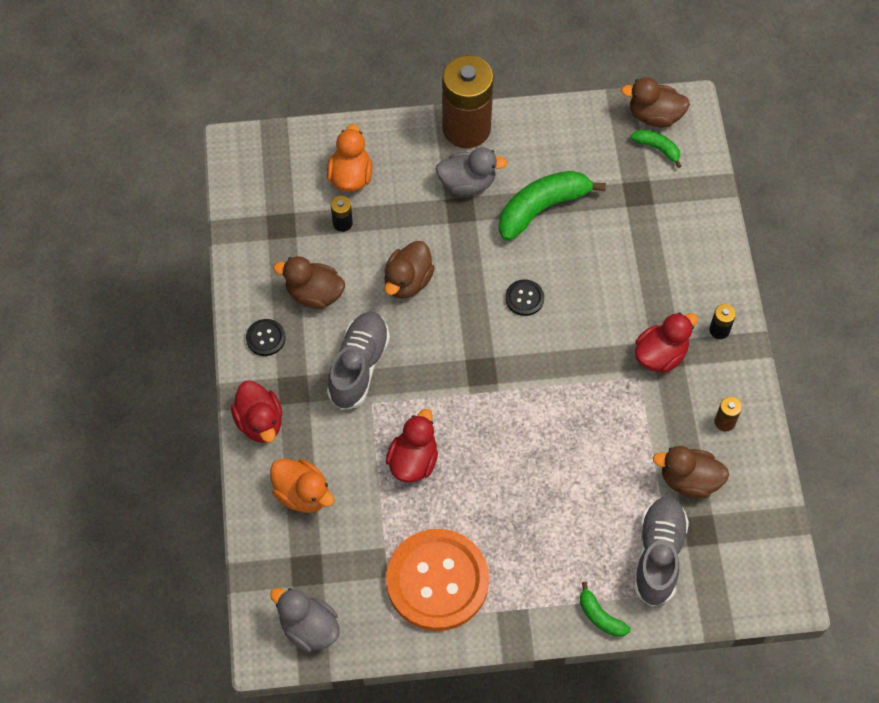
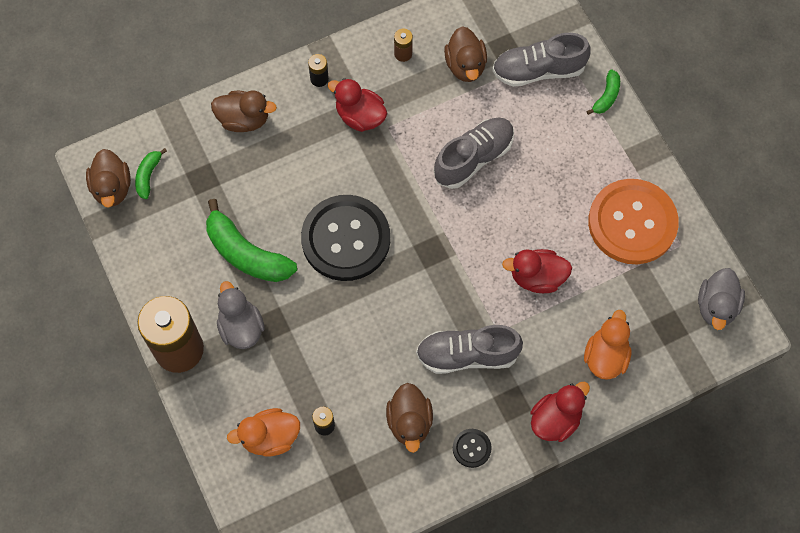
camera: 110 degrees left, 5 degrees up
(408, 281) = (365, 343): brown duck -> brown duck (244, 119)
(524, 298) = (346, 239): black button -> black button, size x2.43
(572, 448) = (473, 158): none -> grey shoe

